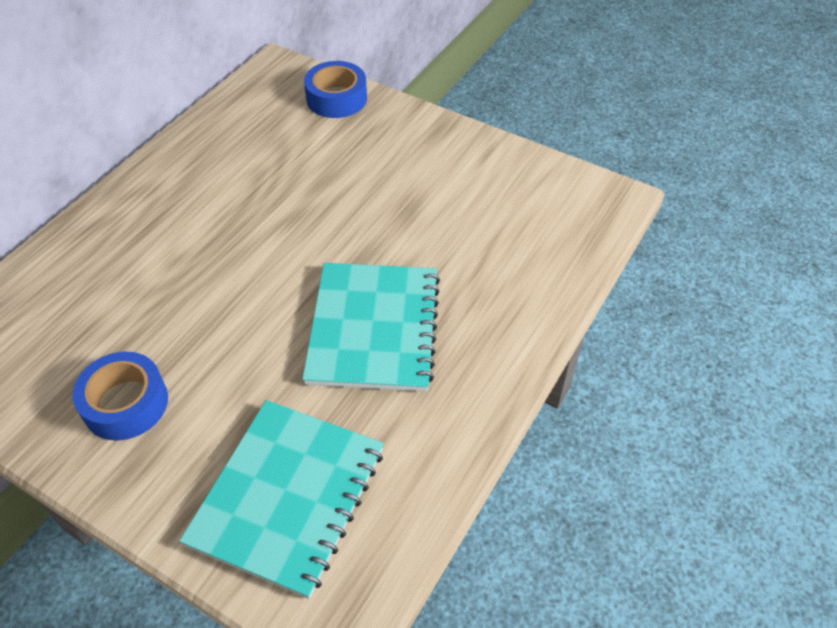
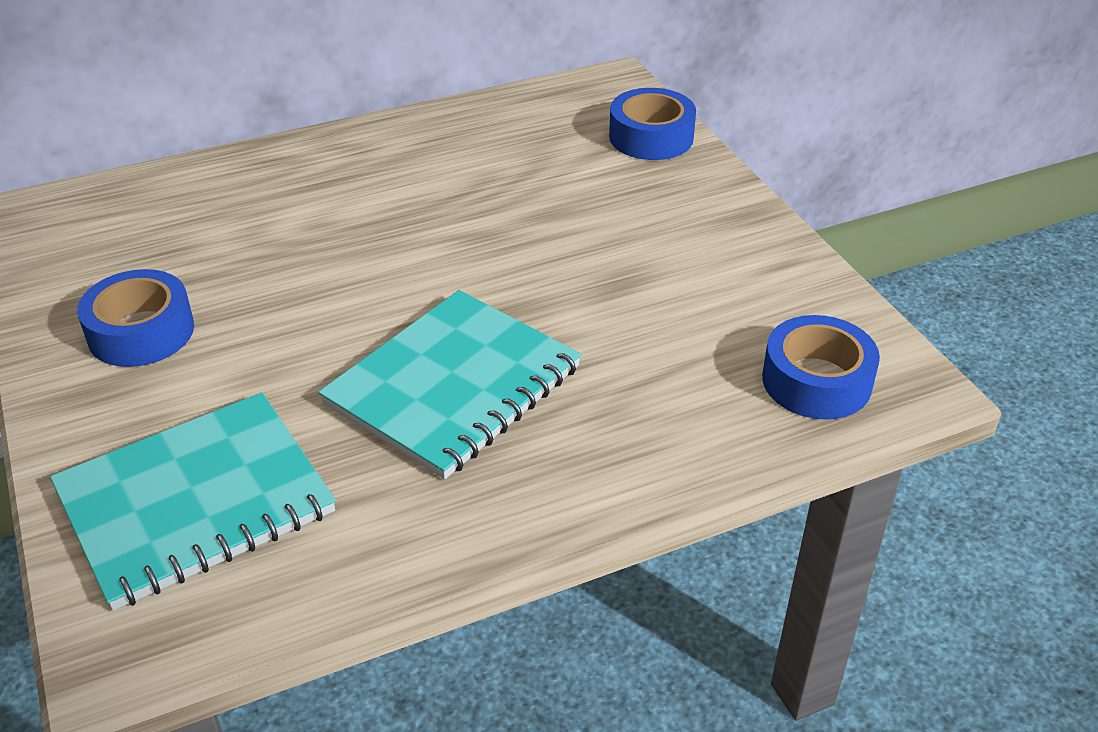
camera: 35 degrees right, 10 degrees down
(566, 219) = (816, 381): none -> blue tape

